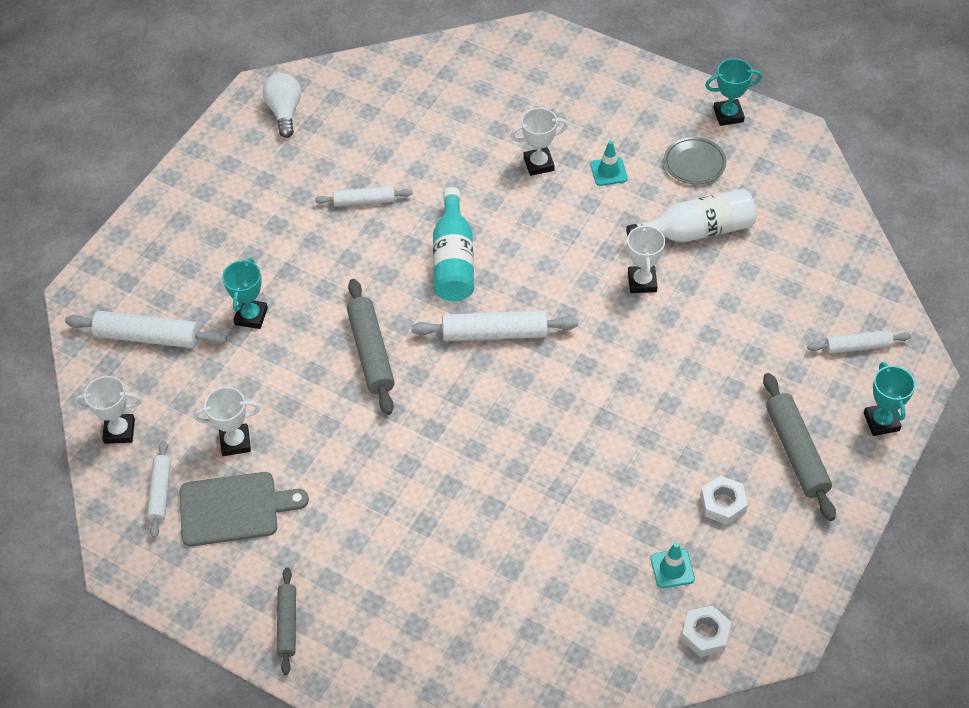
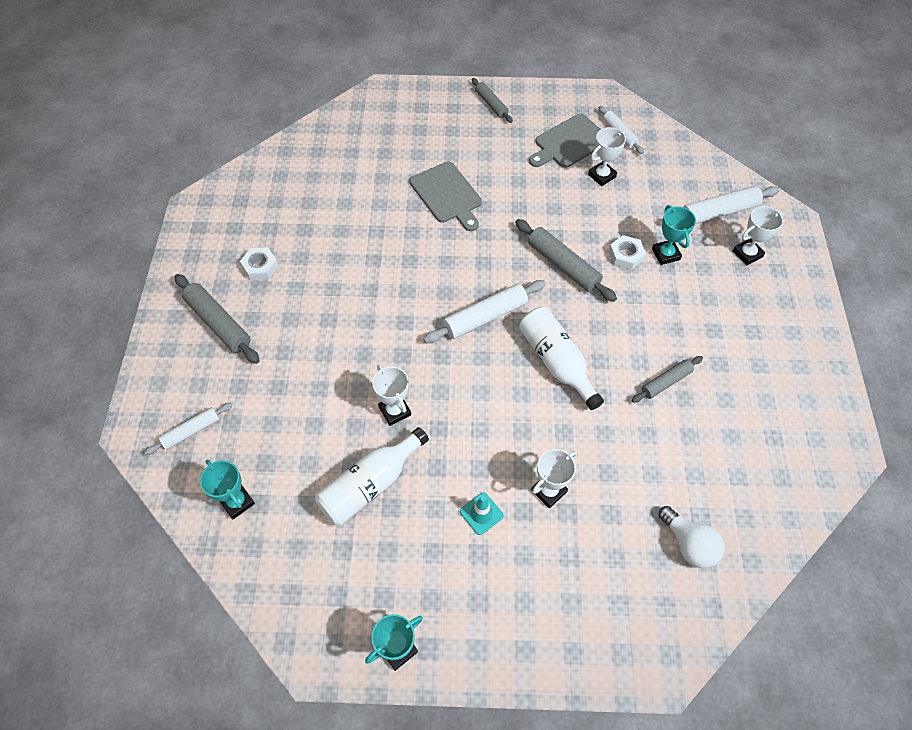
camera: 150 degrees right, 5 degrees up
(119, 431) = (676, 153): white trophy -> white trophy (747, 254)
(284, 112) = (807, 439): white light bulb -> white light bulb (689, 544)
(364, 201) = (666, 382): white rolling pin -> grey rolling pin
(442, 502) = (447, 195): none -> grey cutting board
(453, 260) = (557, 362): turquoise bottle -> white bottle
(672, 568) = (279, 216): turquoise traffic cone -> none
(694, 163) = (405, 564): grey plate -> none
(705, 634) = (244, 189): white nut -> white nut (626, 256)
(881, 422) = (157, 373): turquoise trophy -> turquoise trophy (237, 502)

